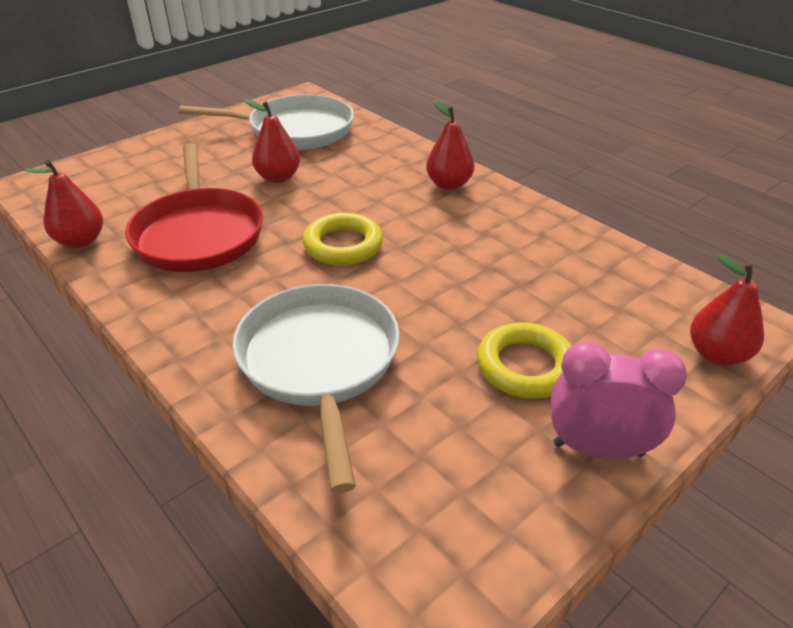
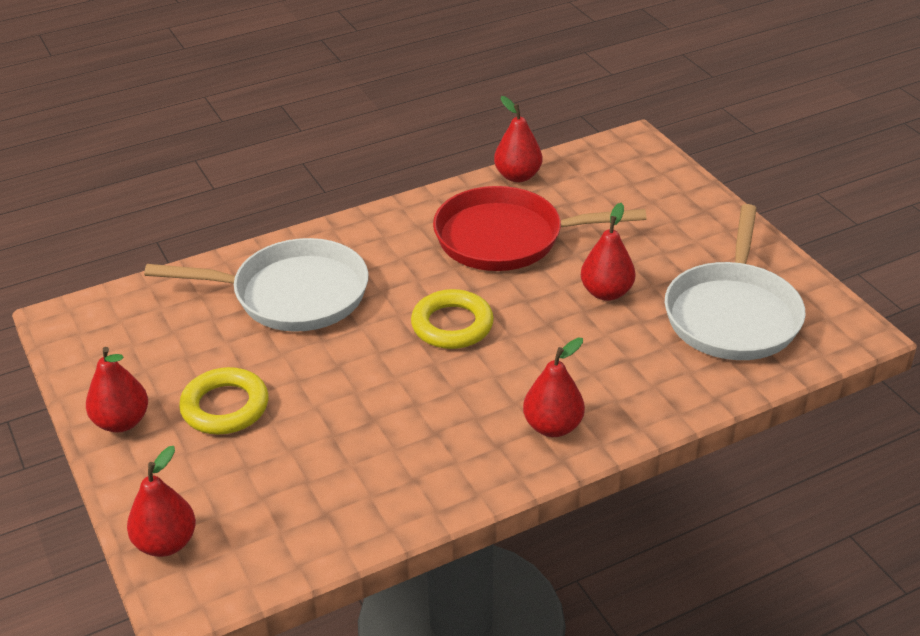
camera: 105 degrees right, 0 degrees up
(598, 449) = (122, 422): pink clock -> red pear

